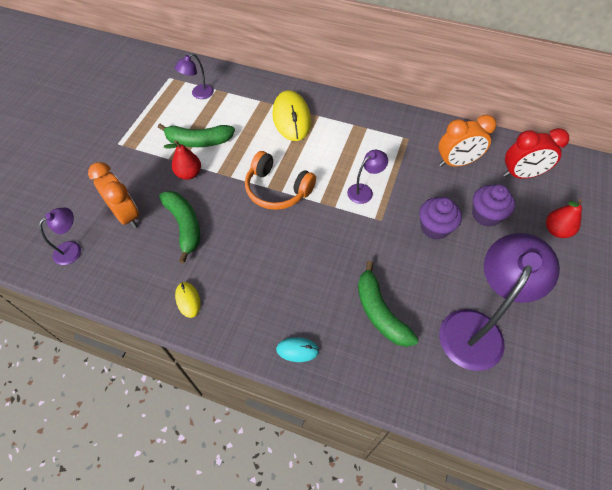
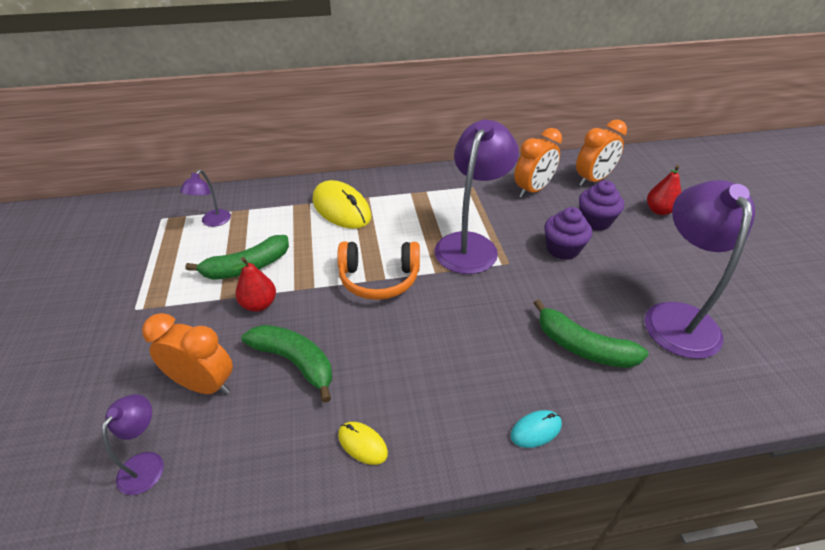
camera: 30 degrees left, 15 degrees down
(364, 191) = (470, 244): purple lamp -> purple lamp, size x2.08
(521, 174) = (592, 180): red clock -> orange clock

